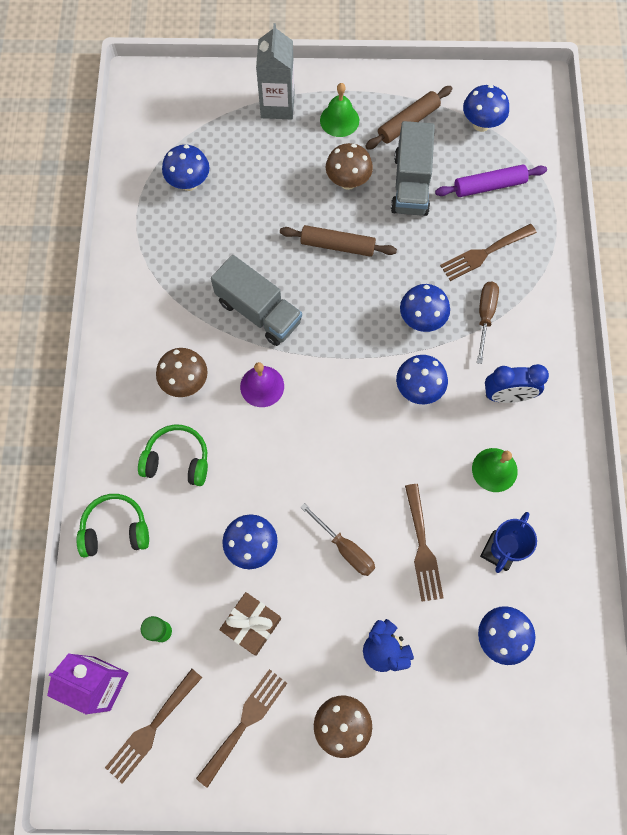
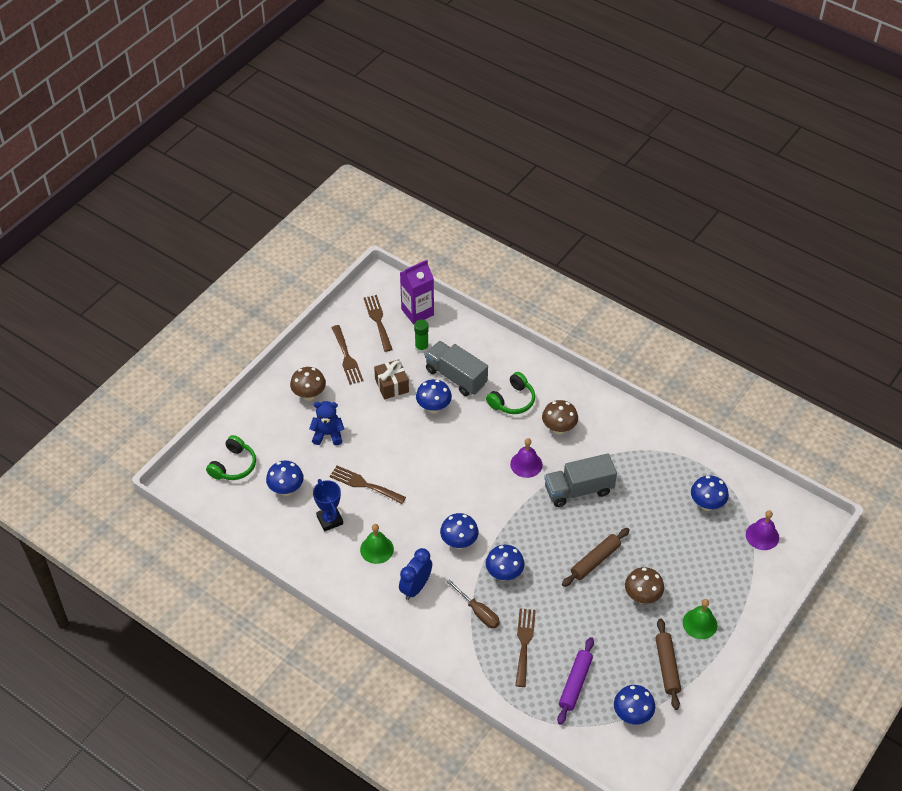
camera: 125 degrees right, 20 degrees down
(115, 529) = (494, 354): green headphones -> green headphones (233, 465)
(194, 118) = (762, 536): none -> purple bell
(277, 105) = (739, 592): grey carton -> none
(345, 548) = (395, 448): brown screwdriver -> none
(411, 184) = (612, 634): grey truck -> grey truck (456, 377)

